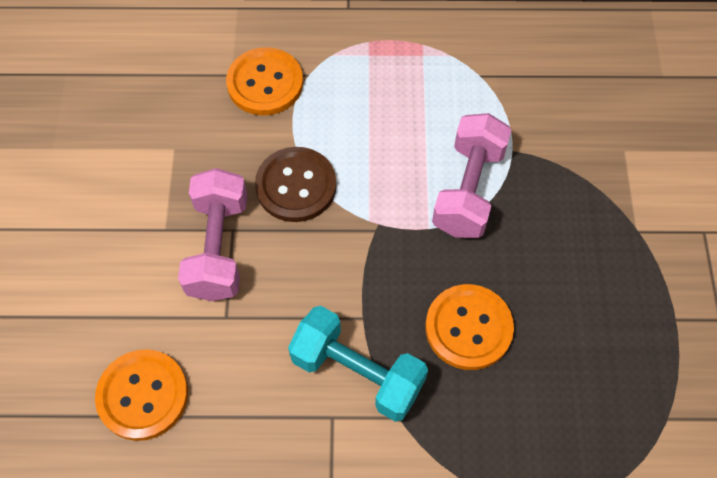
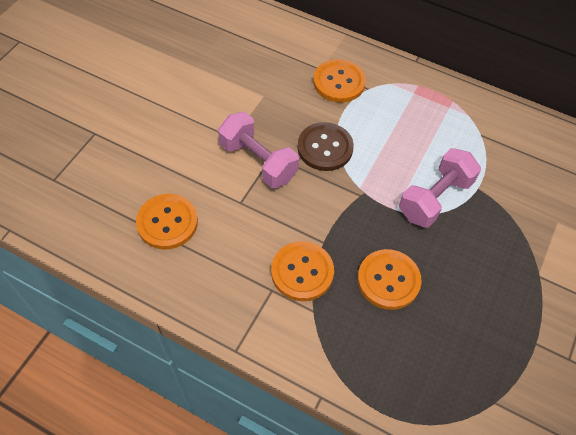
camera: 25 degrees right, 5 degrees down
(218, 247) = (258, 161): pink dumbbell -> pink dumbbell turned 75 degrees counterclockwise
(357, 372) = (302, 272): turquoise dumbbell -> orange button

